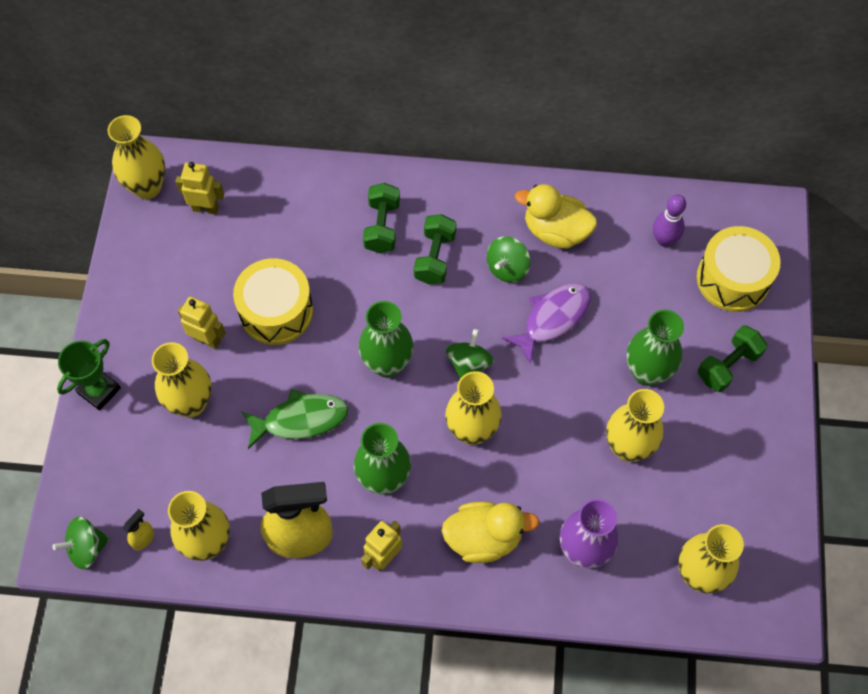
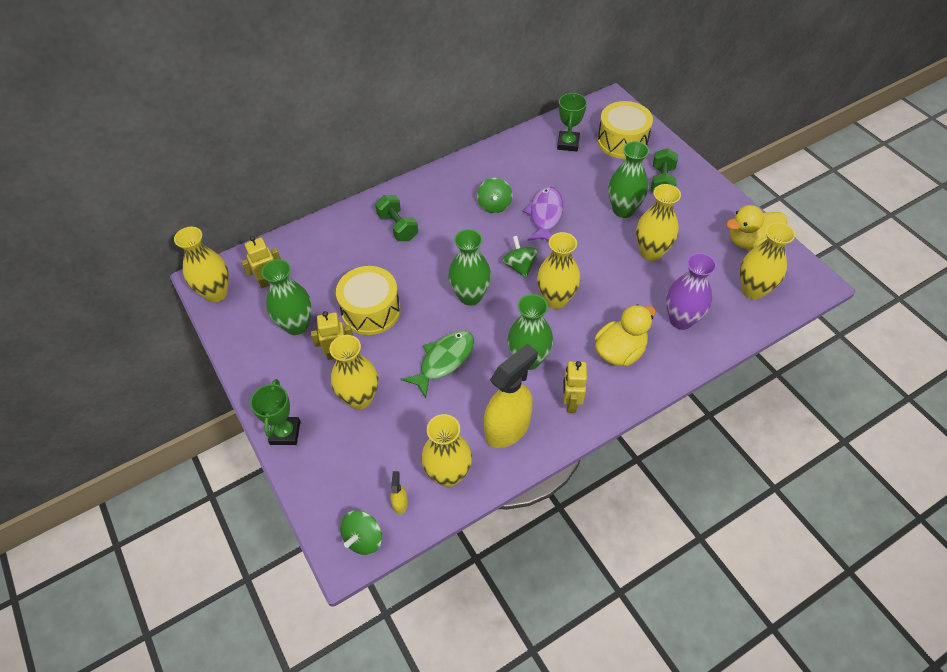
camera: 35 degrees left, 10 degrees down
(194, 278) = (296, 325): none -> green vase
(435, 257) = (446, 224): green dumbbell -> none
(555, 231) = (504, 172): yellow duck -> yellow duck (750, 242)
(664, 240) = (568, 143): purple bowling pin -> green trophy

